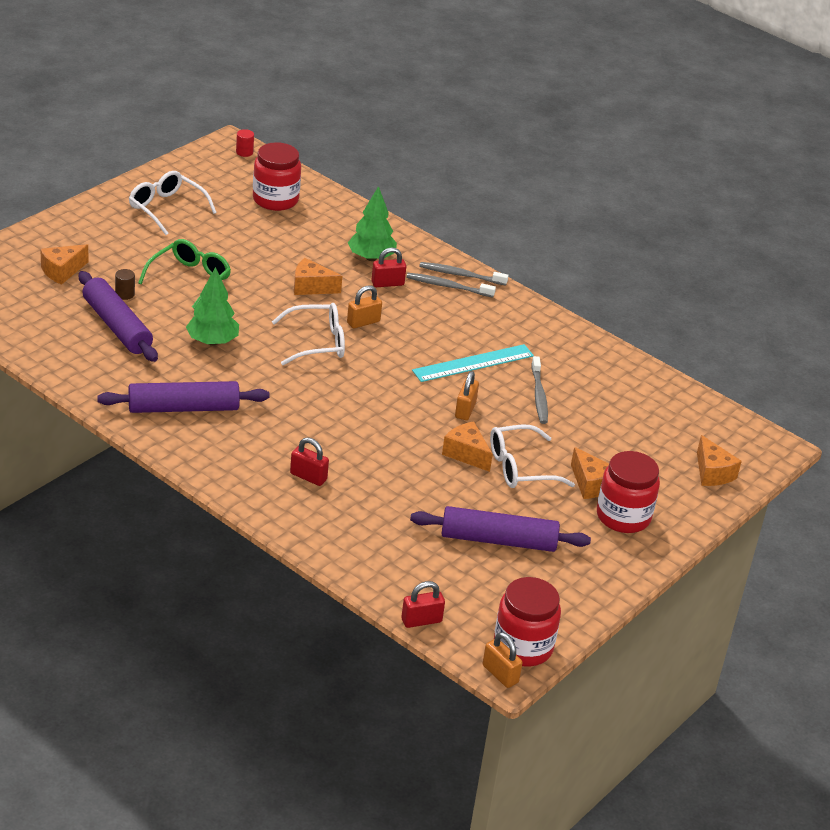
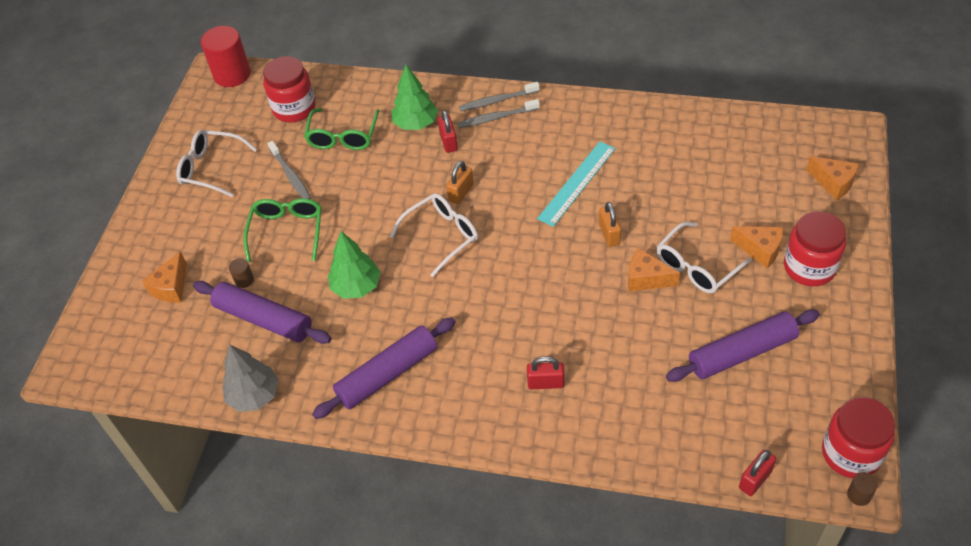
camera: 20 degrees left, 15 degrees up
(64, 370) = (254, 396): none -> grey tree
(244, 152) = (232, 74): red cylinder -> red cylinder, size x2.28
(298, 238) = (343, 137): none -> green glasses
(311, 287) = (392, 181): orange cheese -> none
(387, 283) = (448, 142): red padlock -> red padlock turned 60 degrees counterclockwise
(500, 674) = (859, 495): orange padlock -> brown cylinder
(539, 395) = (651, 185): grey toothbrush -> grey toothbrush (291, 175)

